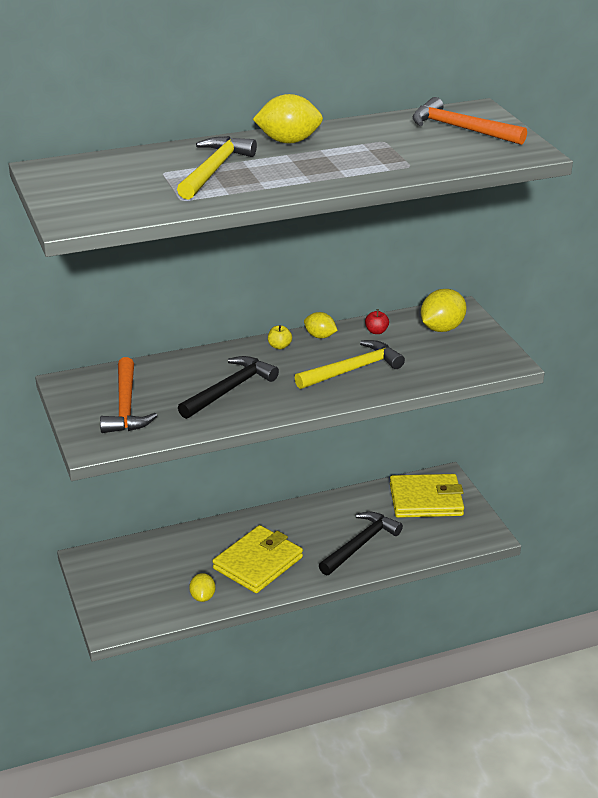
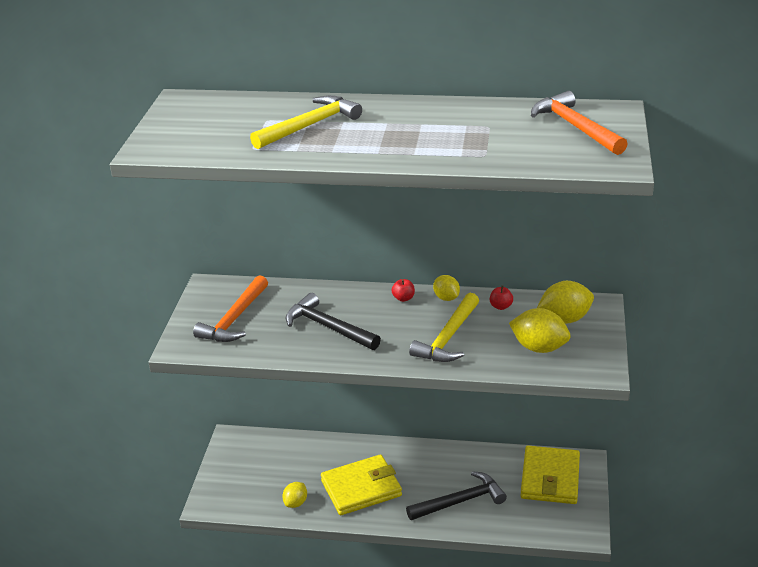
camera: 30 degrees right, 0 degrees up
(230, 389) = (328, 327): black hammer -> black hammer turned 120 degrees counterclockwise
(279, 346) = (403, 298): yellow apple -> red apple
(288, 141) = (402, 111): yellow lemon -> yellow lemon (539, 348)
(353, 370) = (448, 338): yellow hammer -> yellow hammer turned 120 degrees clockwise
(426, 500) = (550, 478): yellow wallet -> yellow wallet turned 75 degrees clockwise

